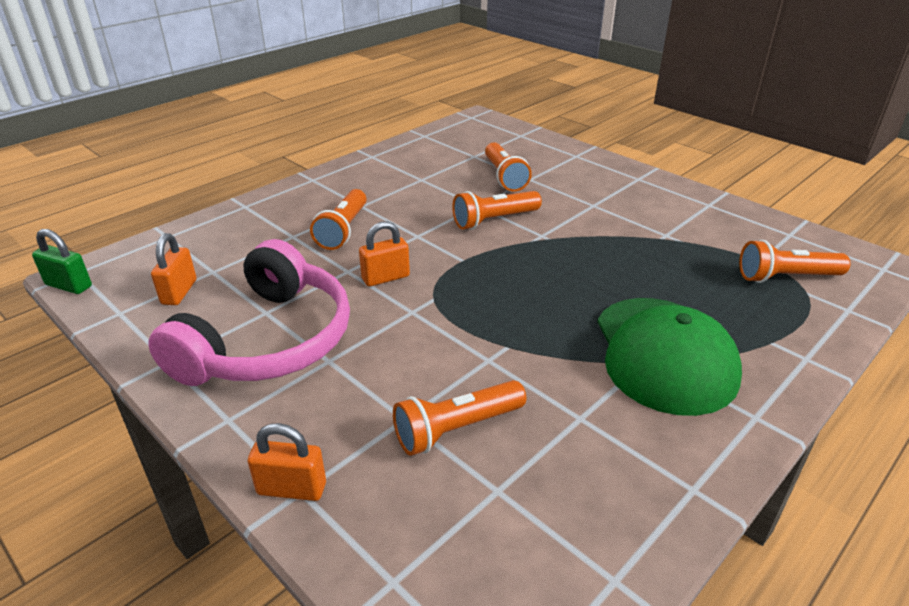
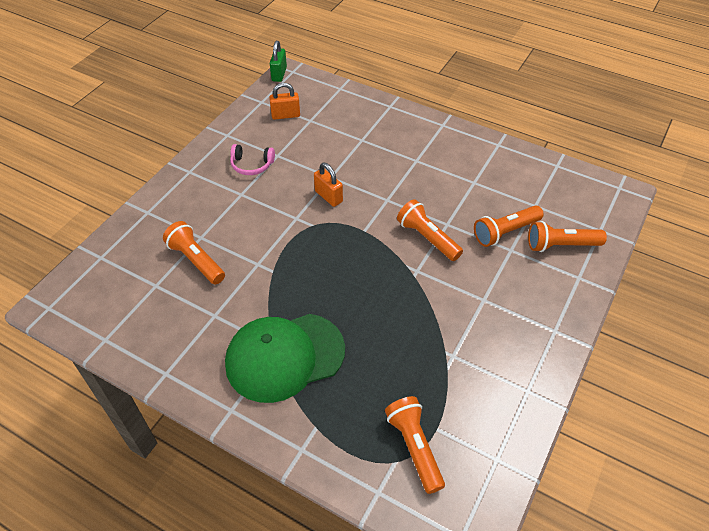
camera: 75 degrees right, 15 degrees up
(268, 341) = (251, 165): pink headphones -> pink headphones, size x0.42
(291, 489) = (148, 208): orange padlock -> none
(343, 230) = (378, 160): orange flashlight -> orange flashlight (561, 245)

